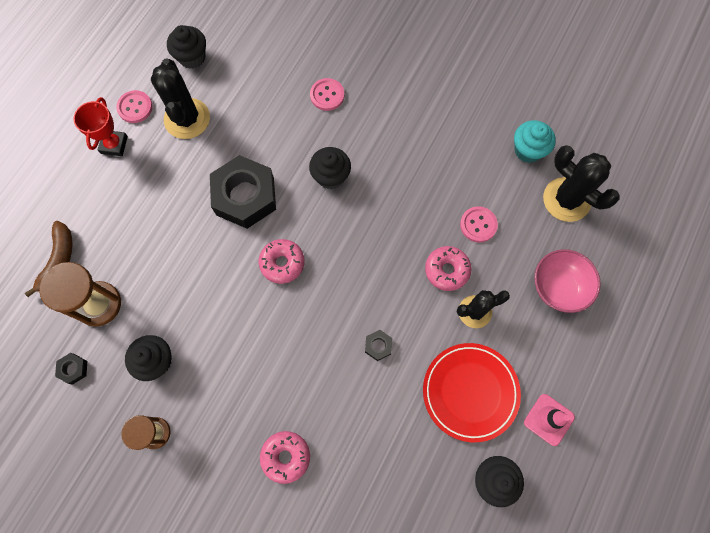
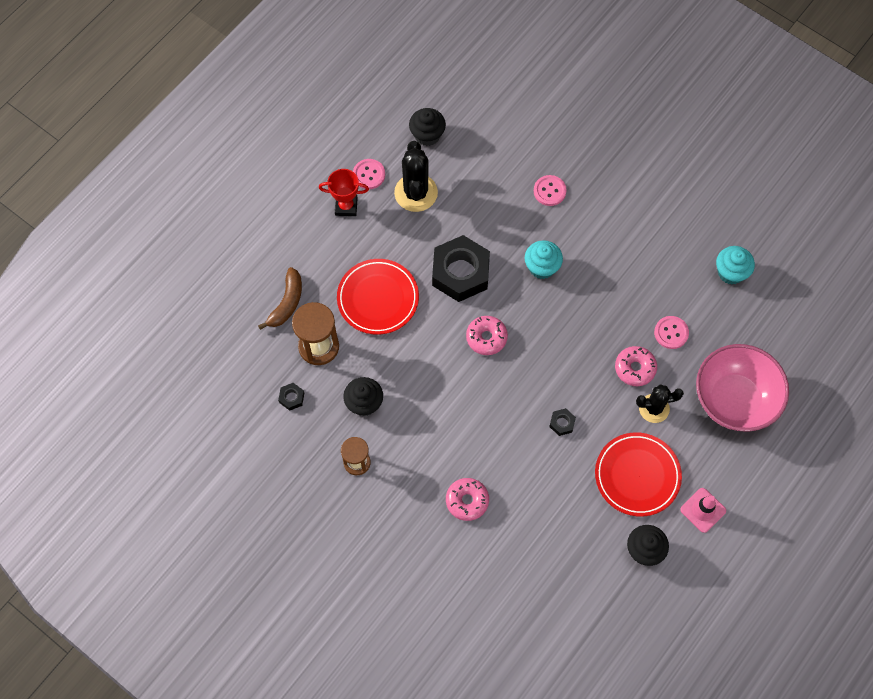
camera: 10 degrees right, 5 degrees down
(114, 145) = (346, 206): red trophy -> red trophy turned 75 degrees clockwise
(159, 239) = (378, 298): none -> red plate
(331, 176) = (542, 267): black cupcake -> turquoise cupcake
(558, 287) = (734, 400): pink bowl -> pink bowl, size x1.56
(566, 199) = (758, 323): black cactus -> none

